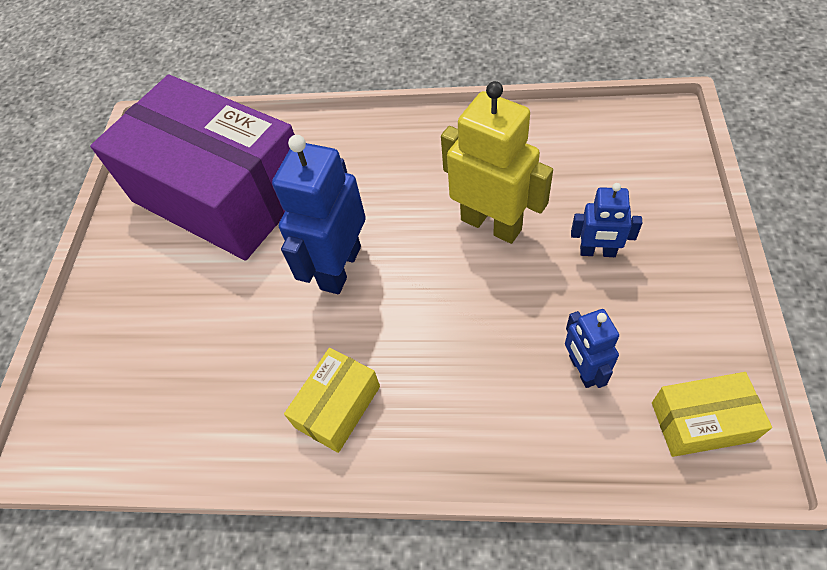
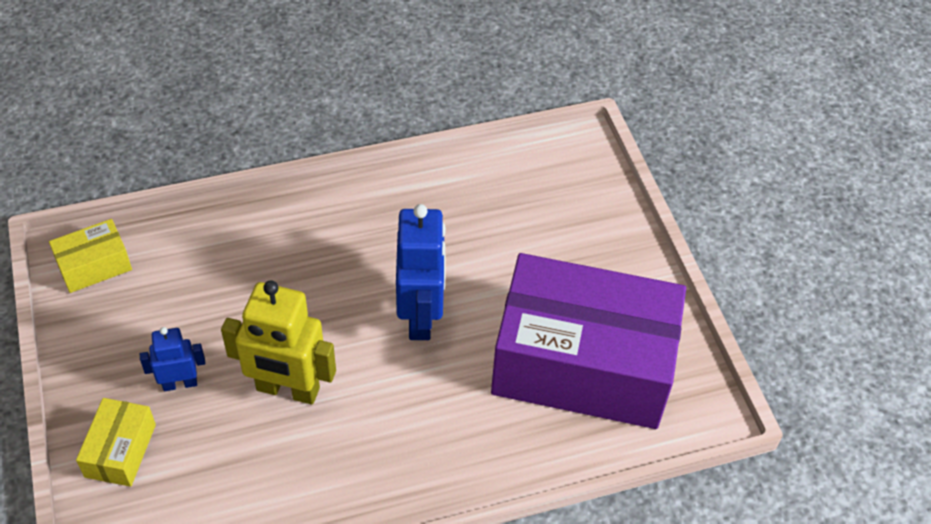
camera: 150 degrees right, 5 degrees down
(337, 406) = (375, 214): yellow box -> yellow box (120, 450)
(582, 370) = (187, 281): blue robot -> none

